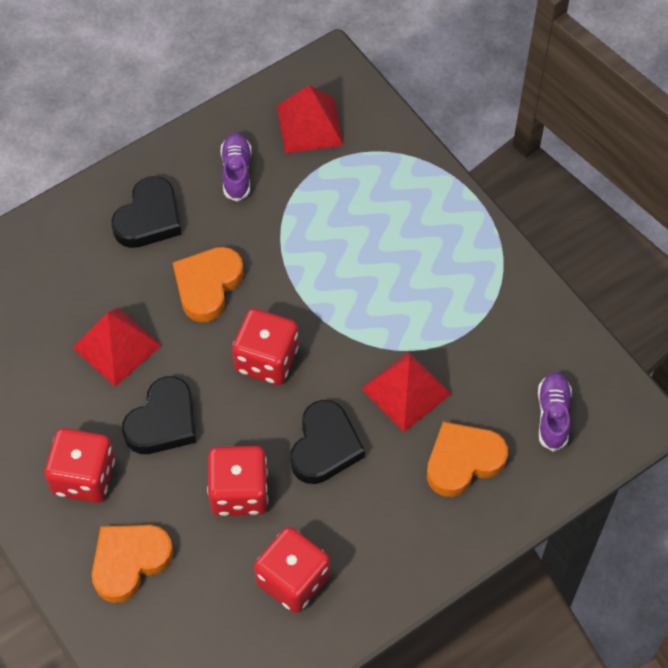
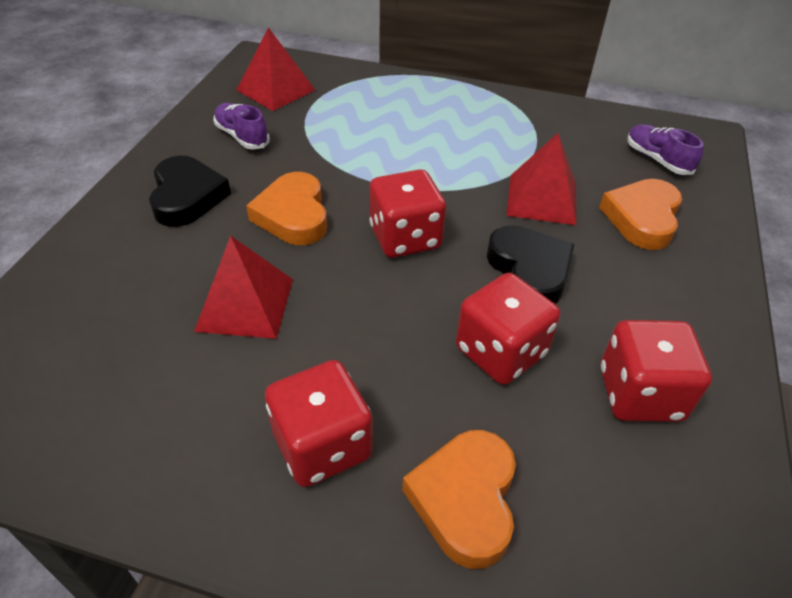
camera: 40 degrees left, 15 degrees down
(163, 421) = (359, 339): black heart -> none

